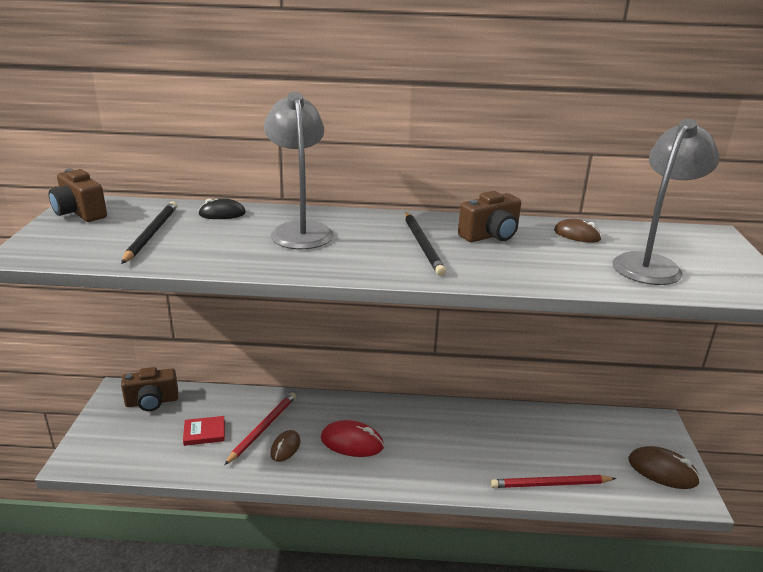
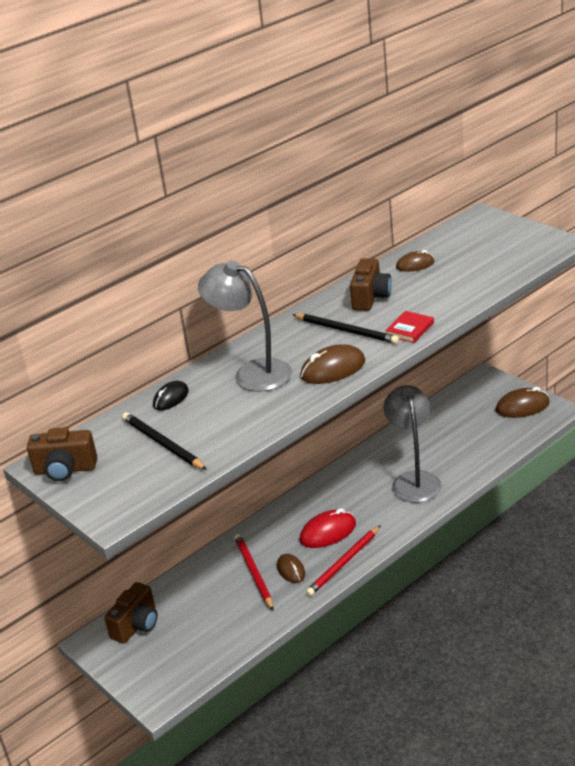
camera: 40 degrees left, 5 degrees up
(204, 433) = (218, 608): red book -> red book (410, 329)
(353, 262) = (333, 369): none -> brown mouse
(550, 484) = (477, 461): red pencil -> red pencil (344, 563)
(651, 264) = (484, 260): grey lamp -> grey lamp (414, 480)

